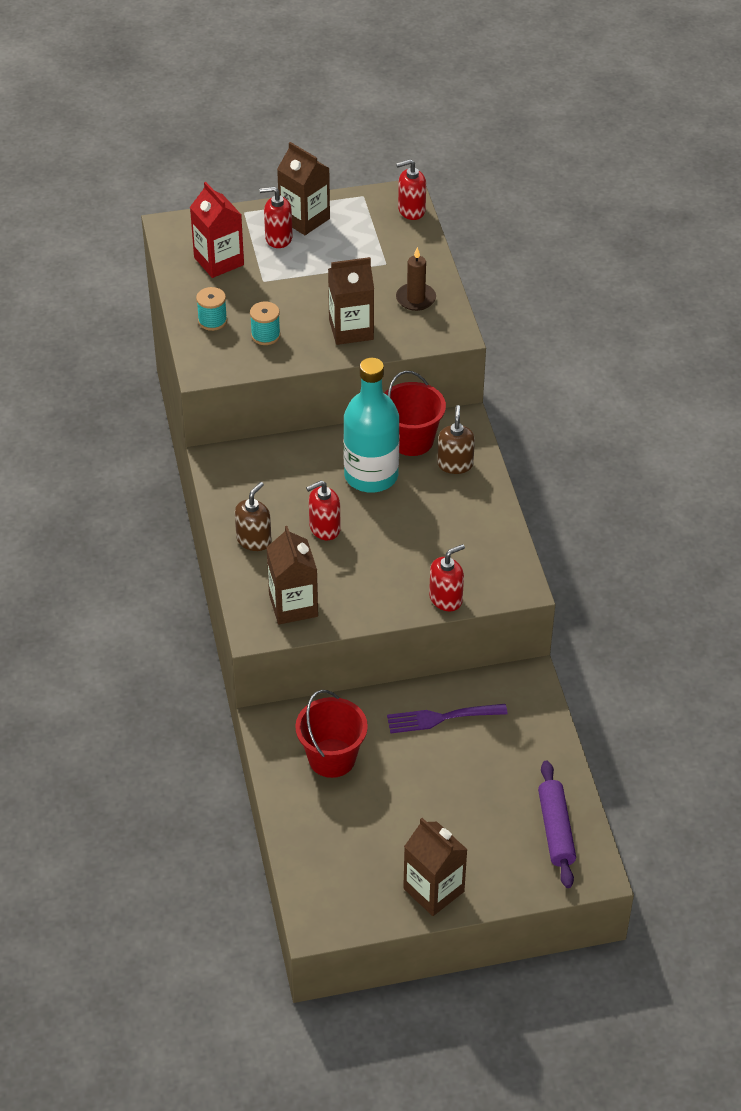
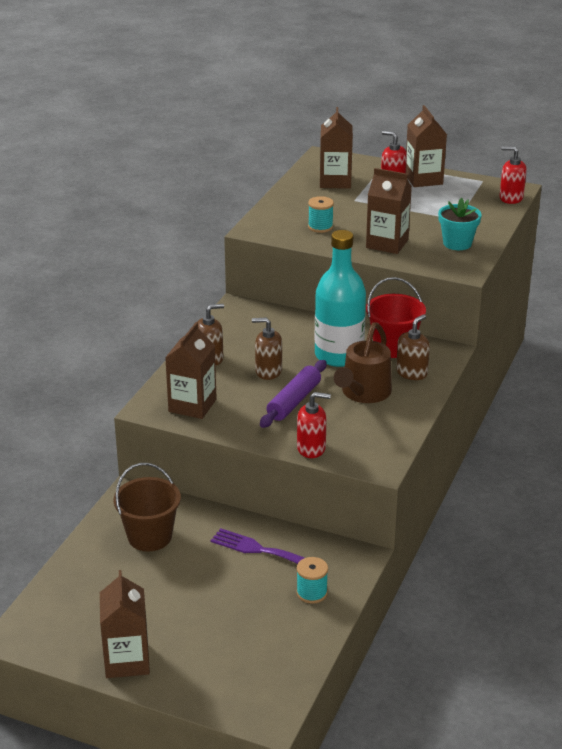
camera: 35 degrees right, 15 degrees down
(212, 321) = (292, 208): turquoise spool -> turquoise spool (312, 593)
(219, 261) = (335, 181): red carton -> brown carton
(324, 528) = (268, 371): red soap dispenser -> brown soap dispenser
(332, 758) = (149, 536): red bucket -> brown bucket
(415, 299) = (457, 243): brown candle -> turquoise flower pot
(434, 511) = (363, 393): none -> brown watering can
(556, 830) = (270, 670): purple rolling pin -> purple rolling pin (294, 401)

